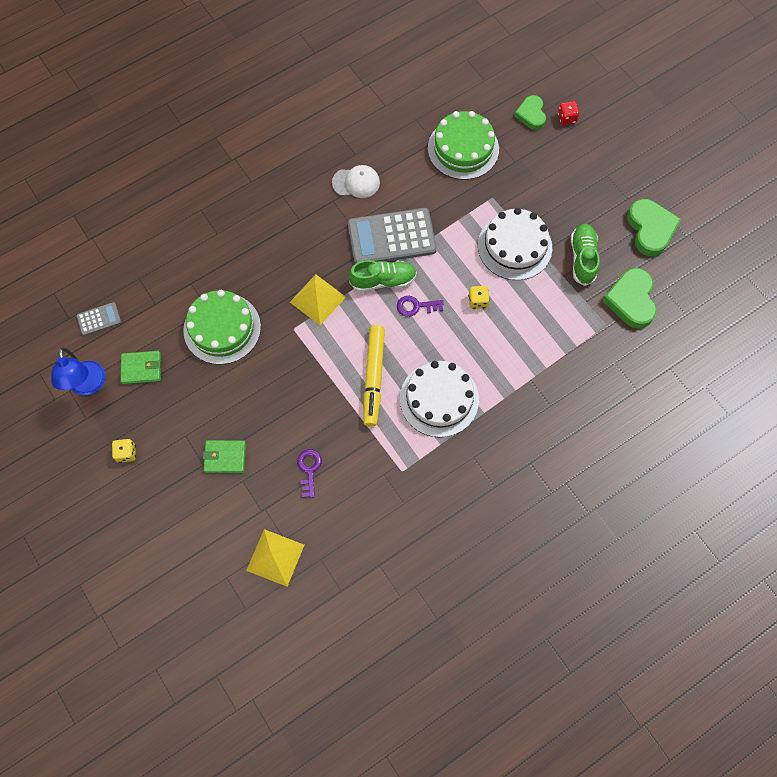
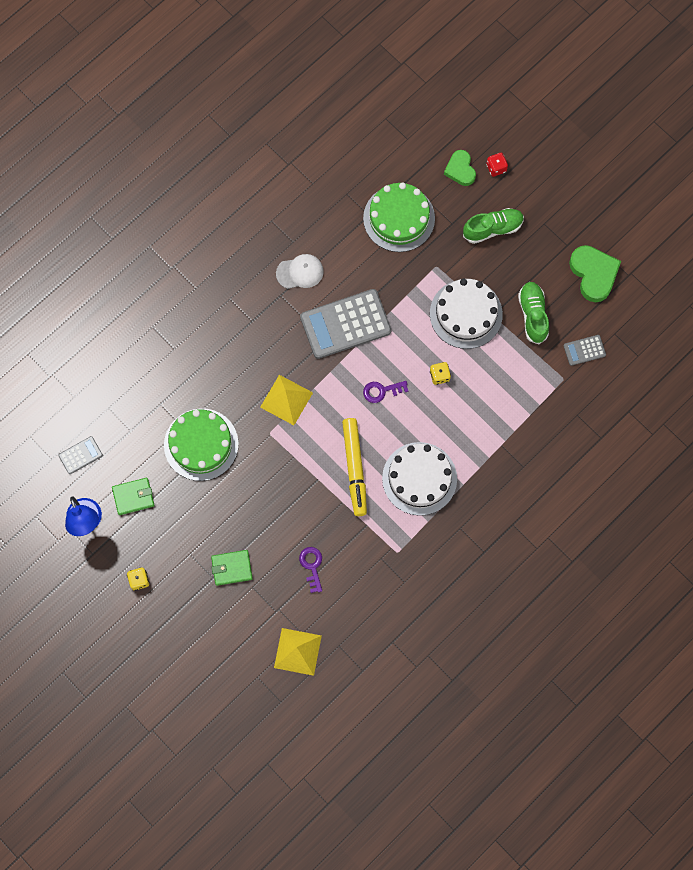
camera: 10 degrees left, 5 degrees up
(383, 280) = (345, 370): green shoe -> green shoe (492, 229)
(631, 300) = (584, 350): green heart -> grey calculator

